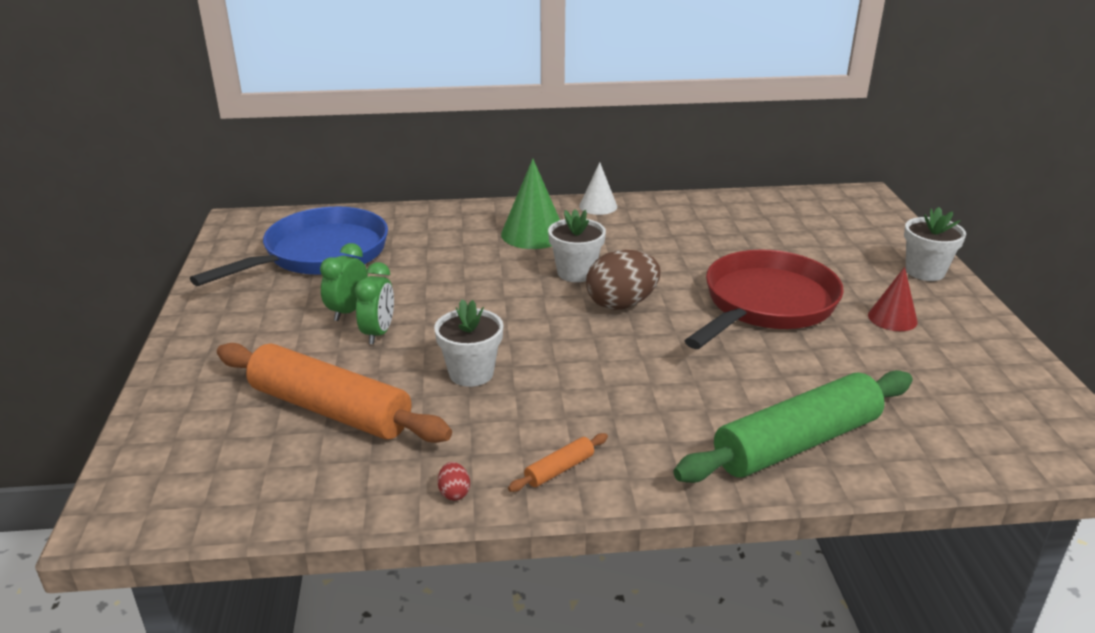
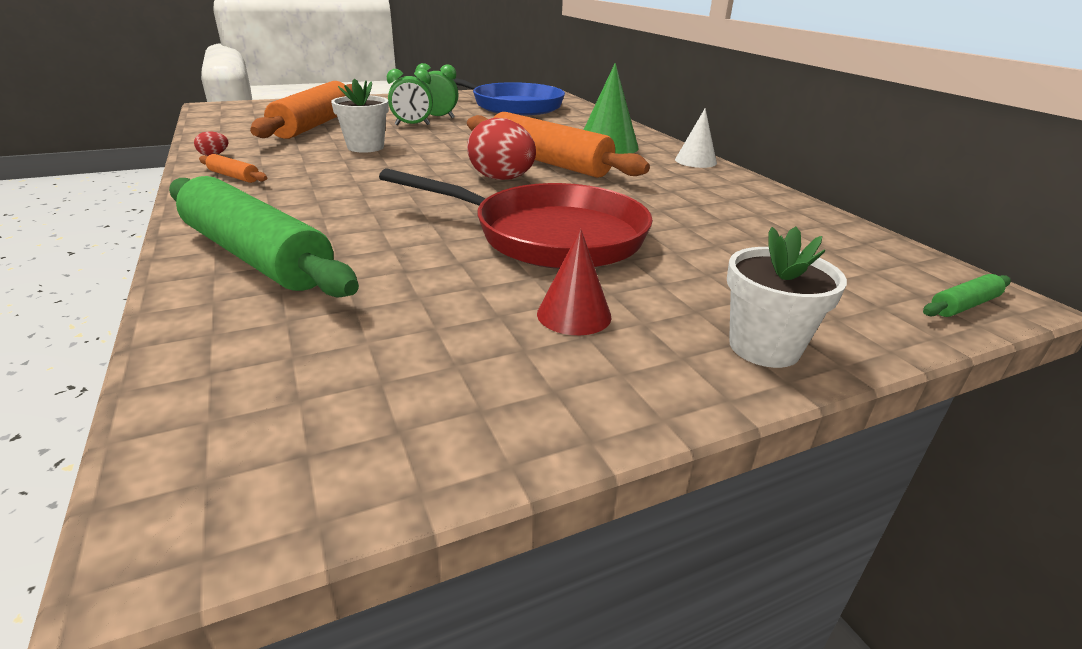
camera: 70 degrees right, 0 degrees up
(576, 273) = (548, 162): white flower pot -> orange rolling pin
(621, 304) = (502, 179): brown egg -> red egg
(874, 206) = (963, 305): none -> green rolling pin

